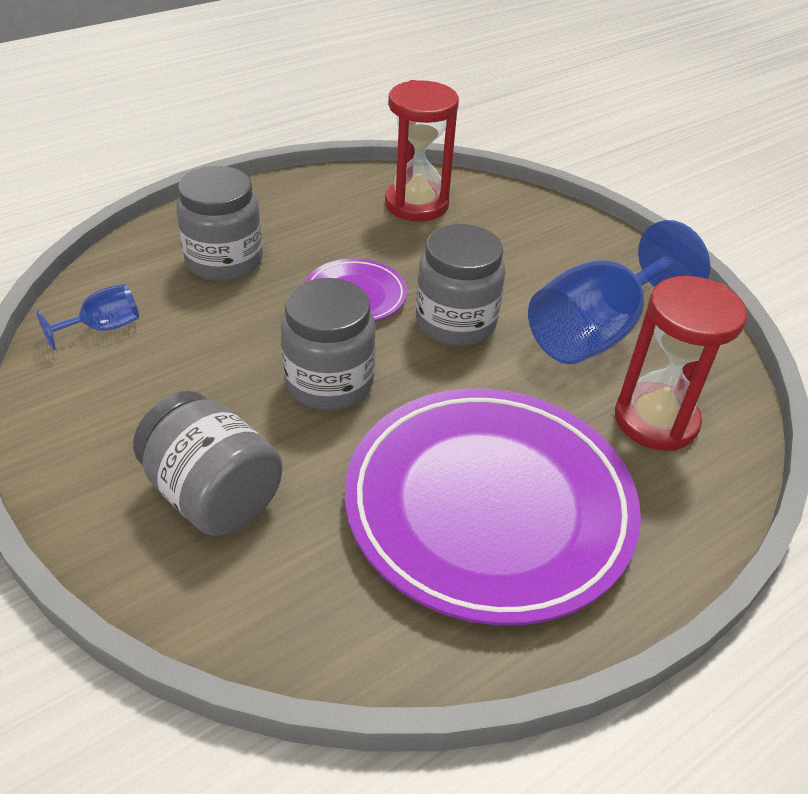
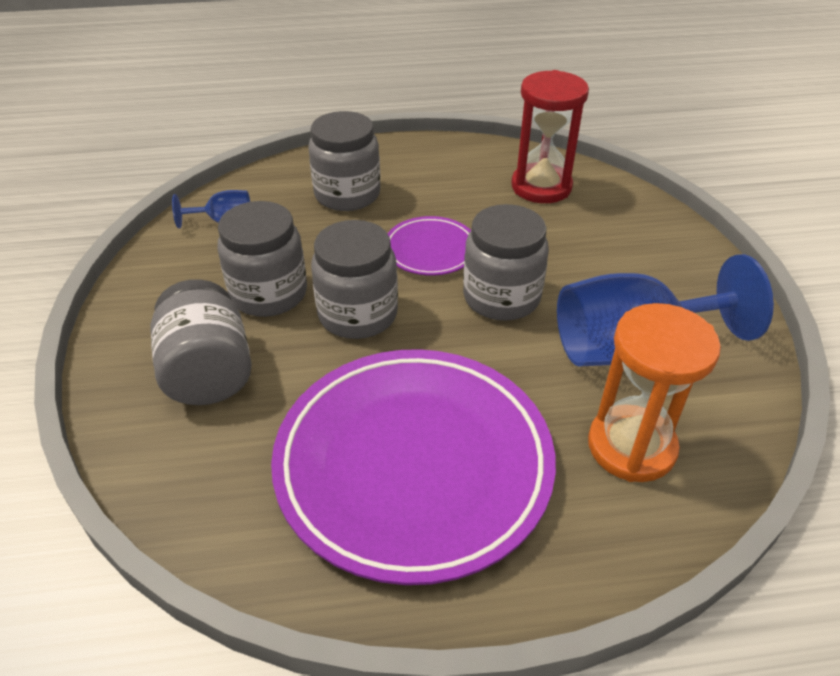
camera: 30 degrees right, 0 degrees up
(217, 390) = (269, 293): none -> grey jar
(656, 420) = (631, 446): red hourglass -> orange hourglass

